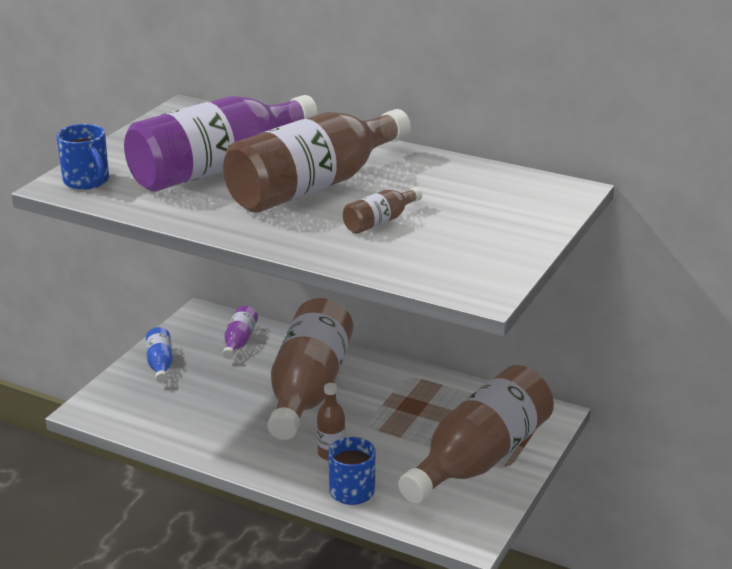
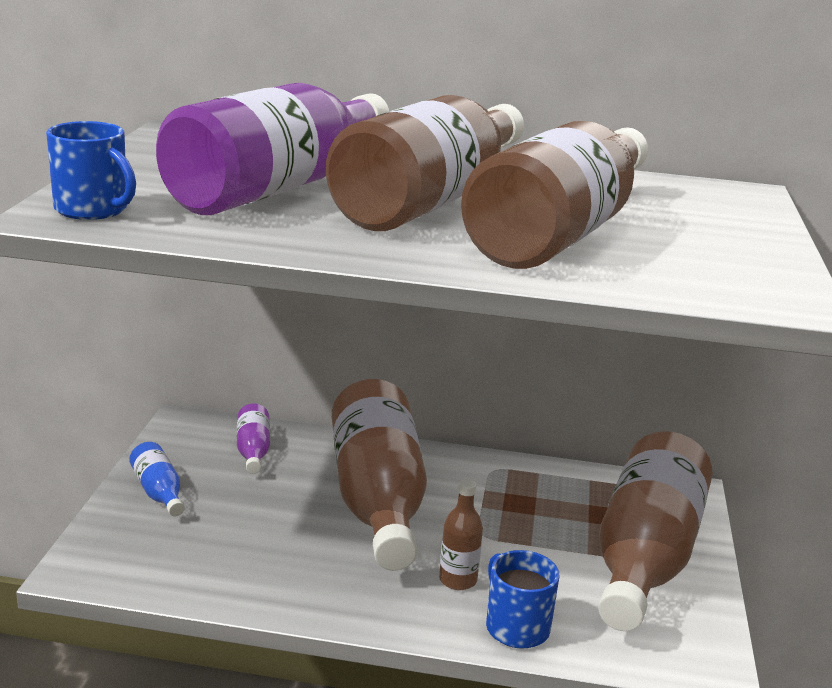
camera: 20 degrees left, 5 degrees down
(380, 222) = (560, 234): brown bottle -> brown bottle, size x2.42

